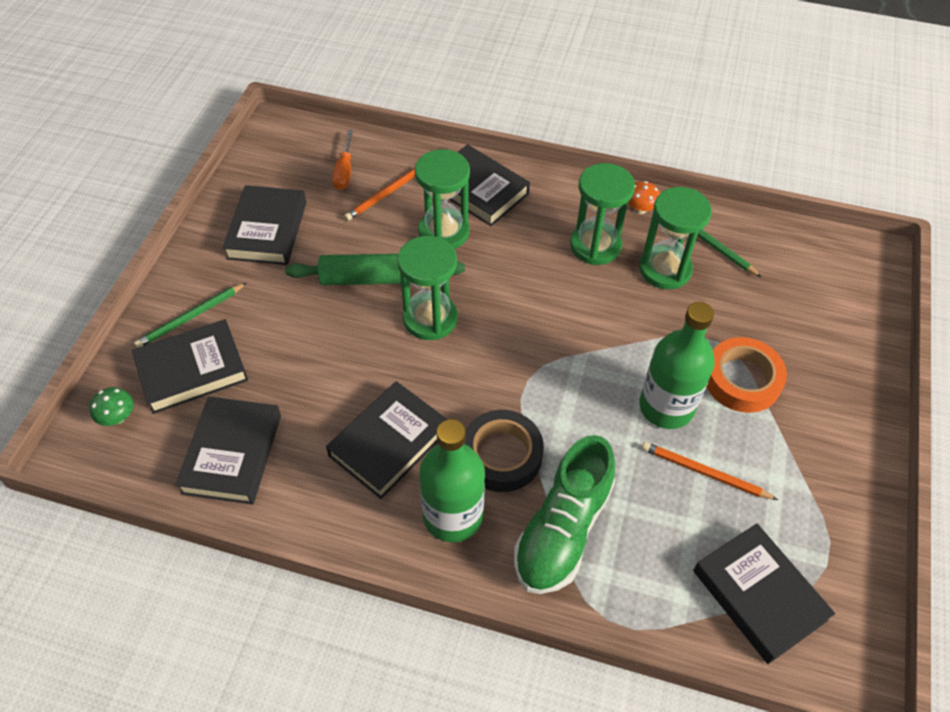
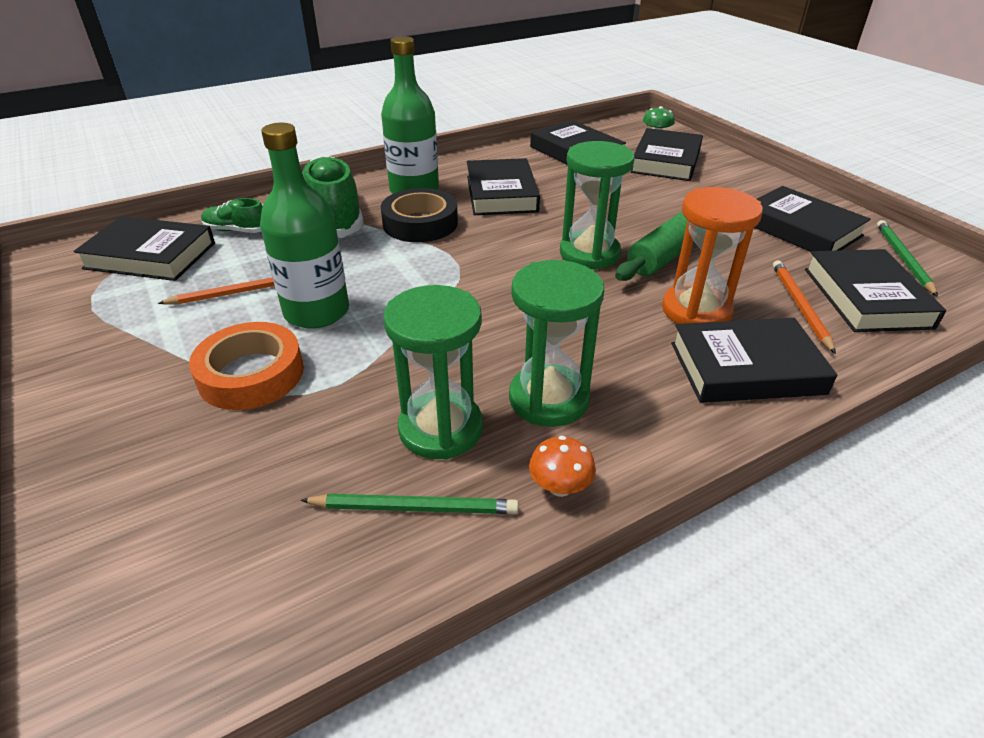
camera: 135 degrees right, 15 degrees down
(191, 317) = (721, 174): green pencil -> green pencil (903, 259)
(344, 171) = (866, 297): orange screwdriver -> black book
(444, 232) = (696, 311): green hourglass -> orange hourglass
(662, 579) = (236, 230): none -> green shoe

